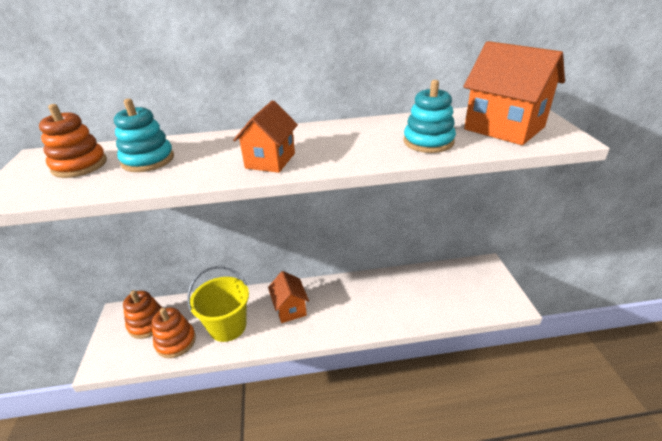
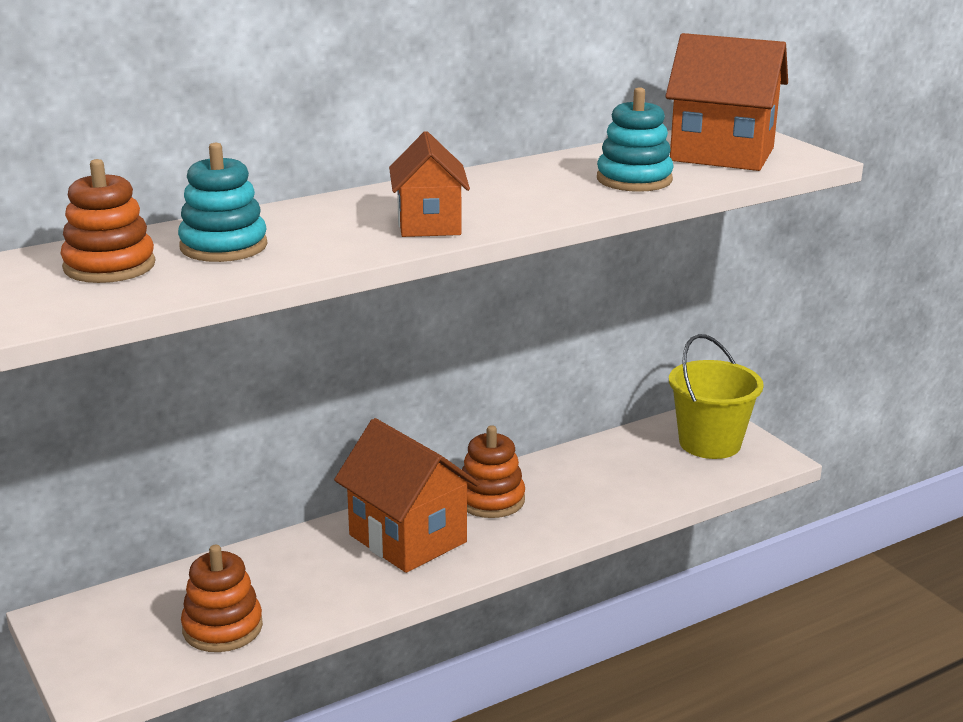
camera: 25 degrees left, 10 degrees down
(147, 323) = (137, 618): orange stacking toy -> orange stacking toy (490, 500)
(227, 326) = (308, 586): yellow bucket -> yellow bucket (710, 443)
(290, 309) = (407, 538): orange house -> orange house, size x1.58

